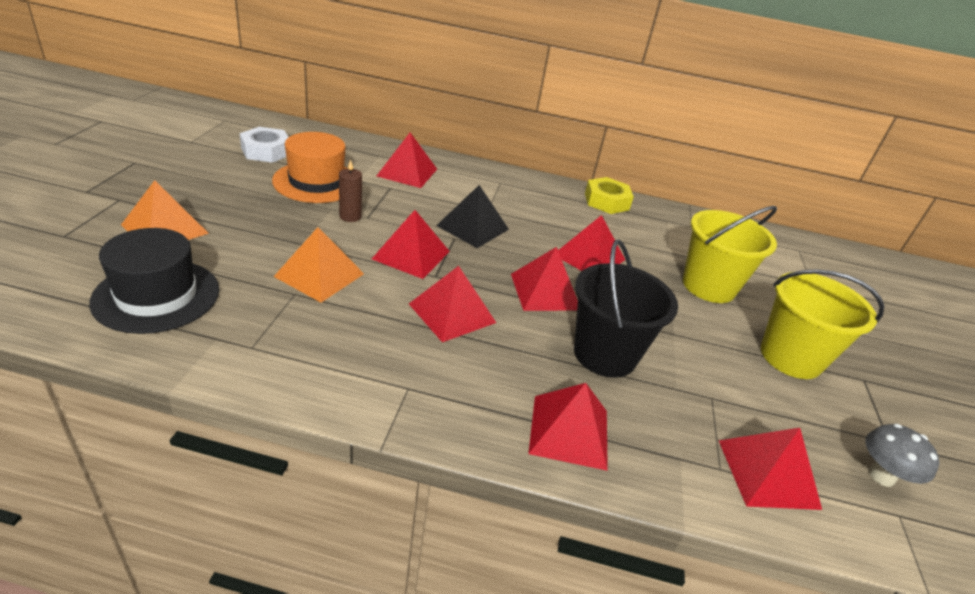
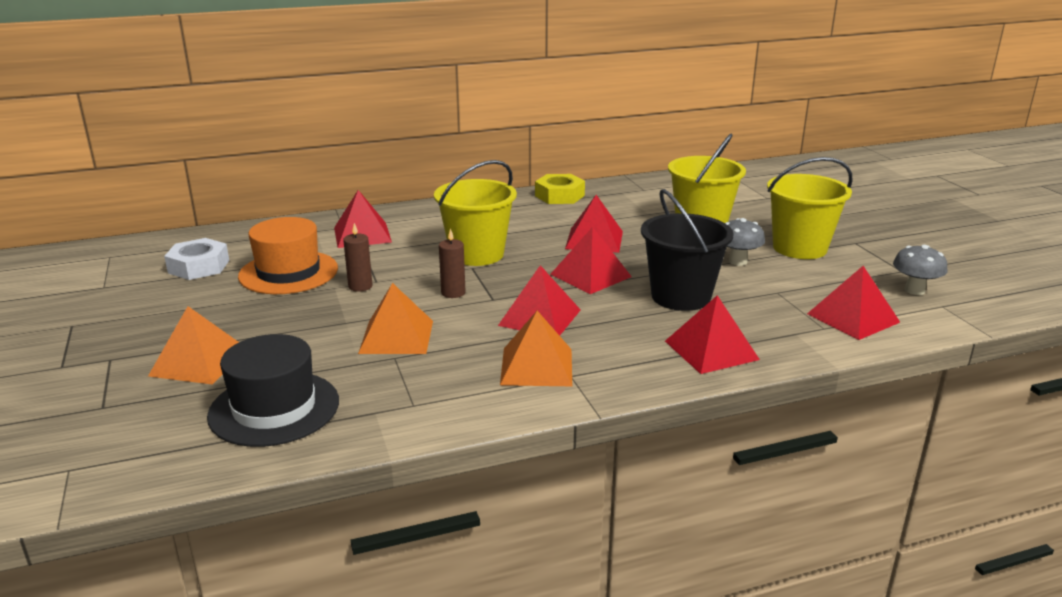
camera: 25 degrees left, 10 degrees down
(391, 362) = (537, 366): none -> orange pyramid
(411, 255) = (453, 293): red pyramid -> brown candle
(473, 227) = (477, 254): black pyramid -> yellow bucket
(705, 342) = (738, 261): none -> grey mushroom

